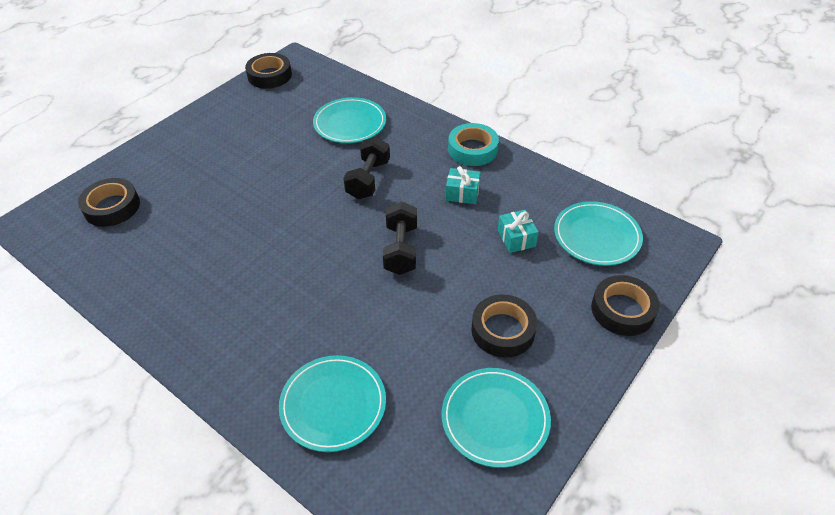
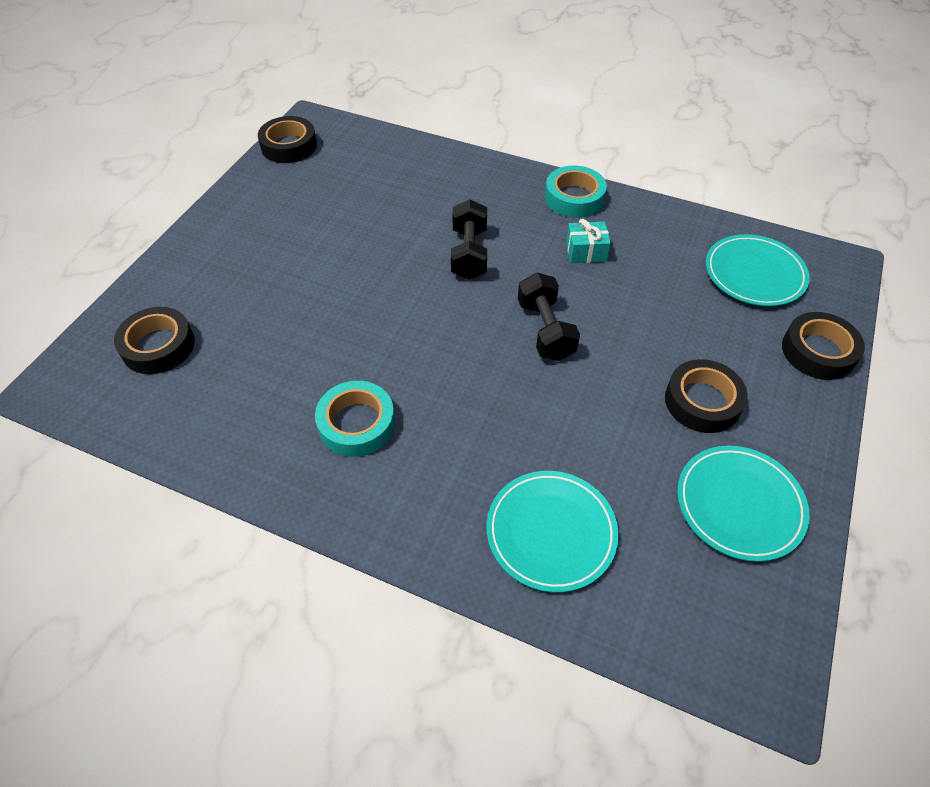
camera: 15 degrees left, 5 degrees up
(225, 291) = (356, 424): none -> turquoise tape
(350, 123) = (416, 190): turquoise plate -> none
(516, 238) = (669, 293): turquoise gift -> none

